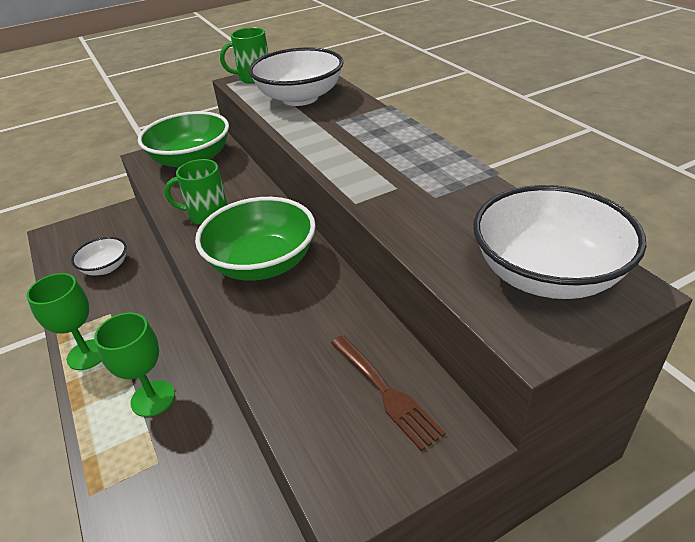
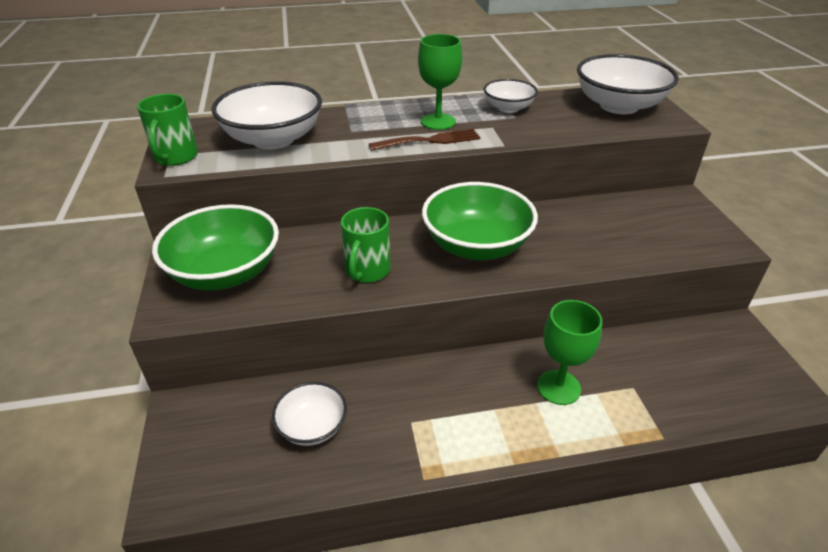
camera: 75 degrees left, 0 degrees up
(87, 354) = (476, 443): green goblet -> green goblet (438, 121)
(385, 392) = (645, 215): brown fork -> brown fork (429, 141)
(457, 188) = (508, 108): none -> white bowl

